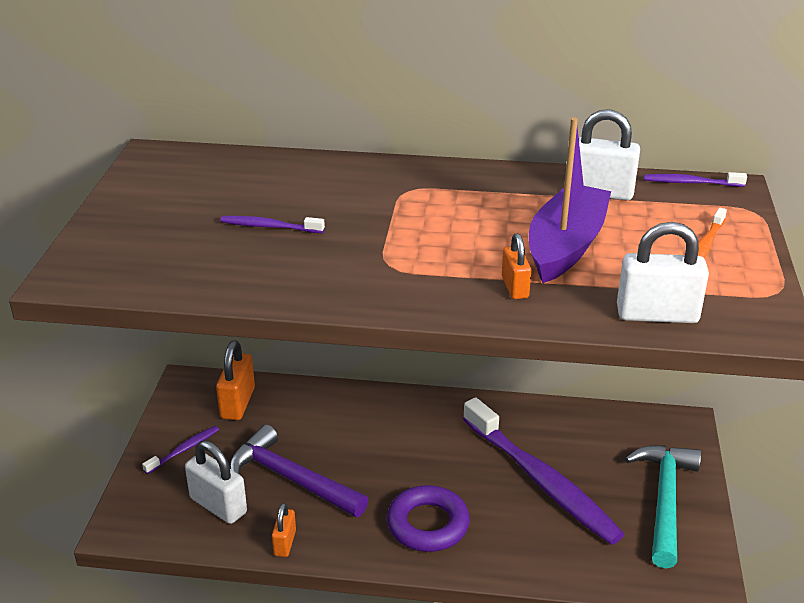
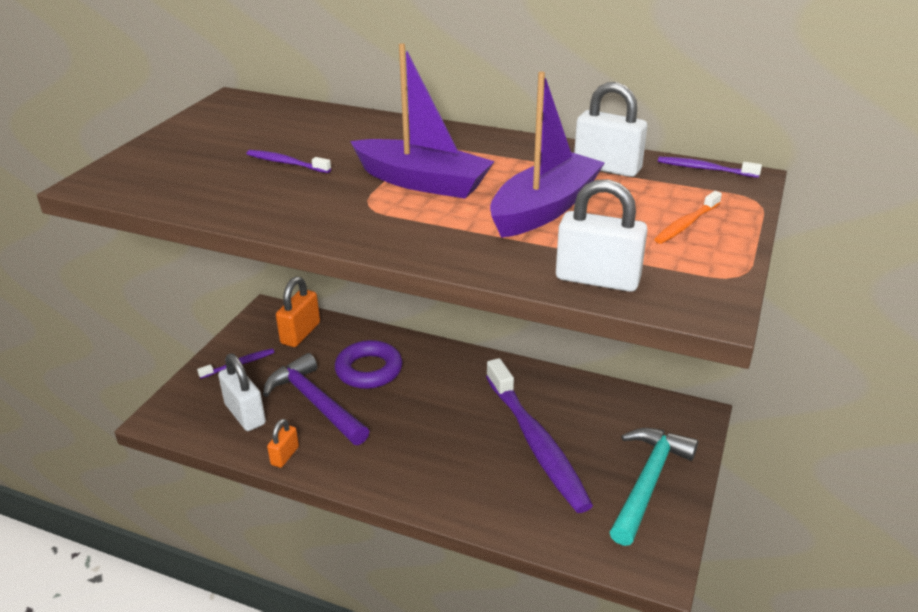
camera: 15 degrees right, 0 degrees up
(427, 231) = (422, 182): none -> purple boat
(428, 524) = (415, 463): purple ring -> purple ring (369, 370)
(515, 287) = (472, 237): orange padlock -> none

